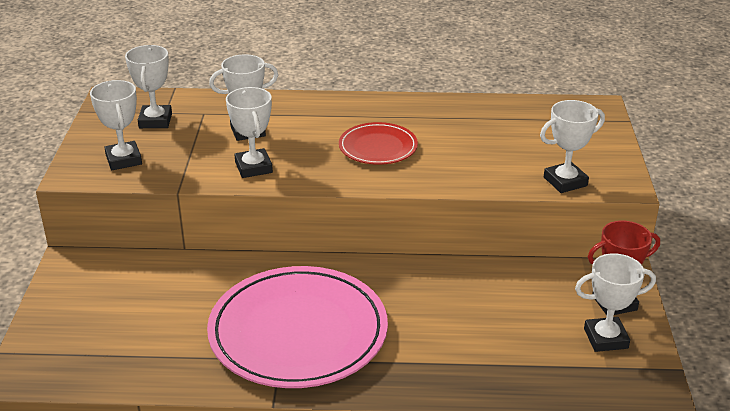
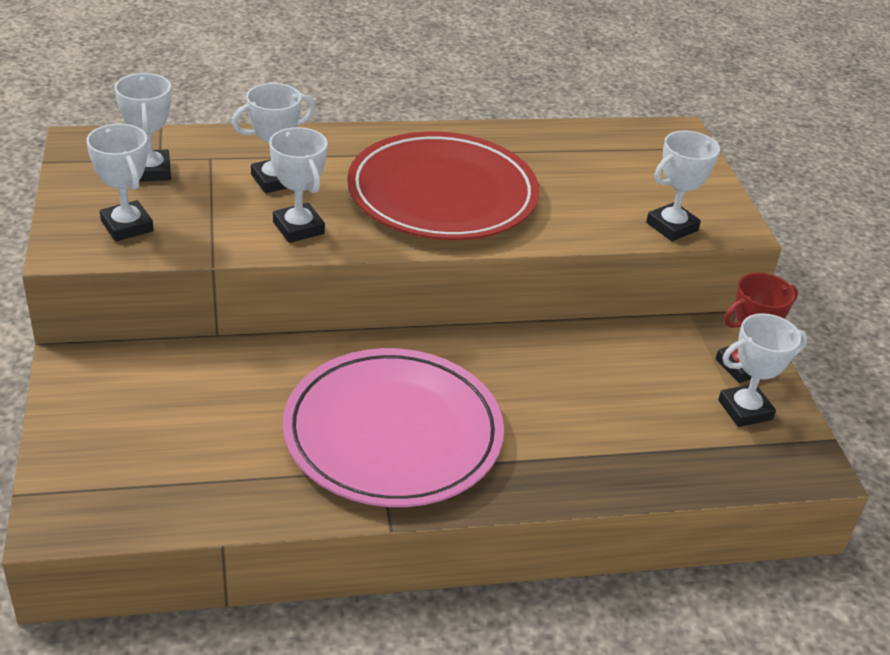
camera: 15 degrees left, 5 degrees up
(378, 147) = (442, 194): red plate -> red plate, size x1.97

